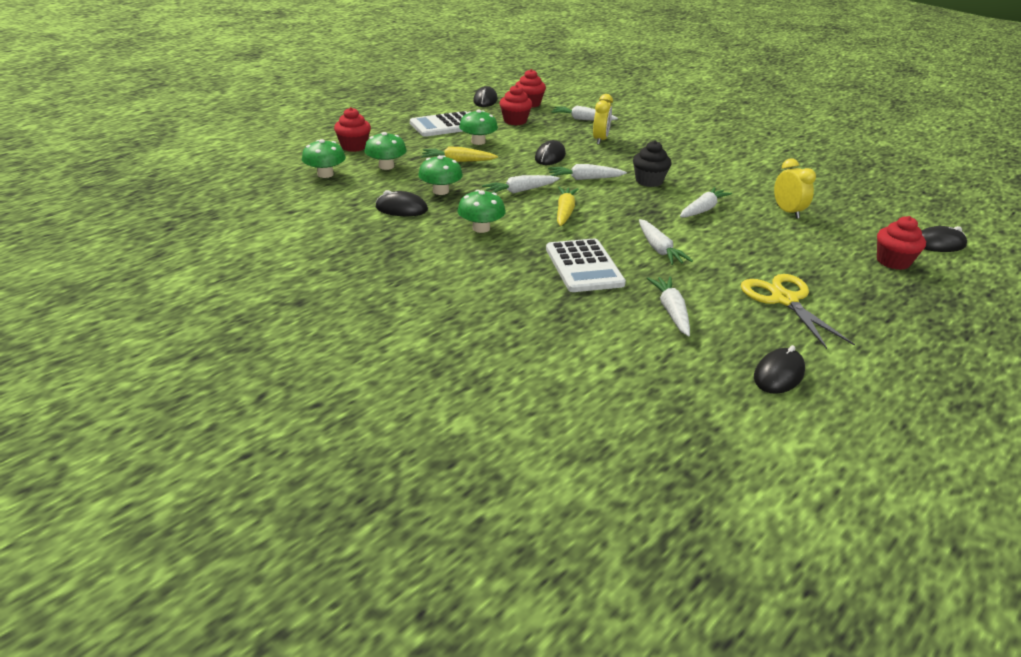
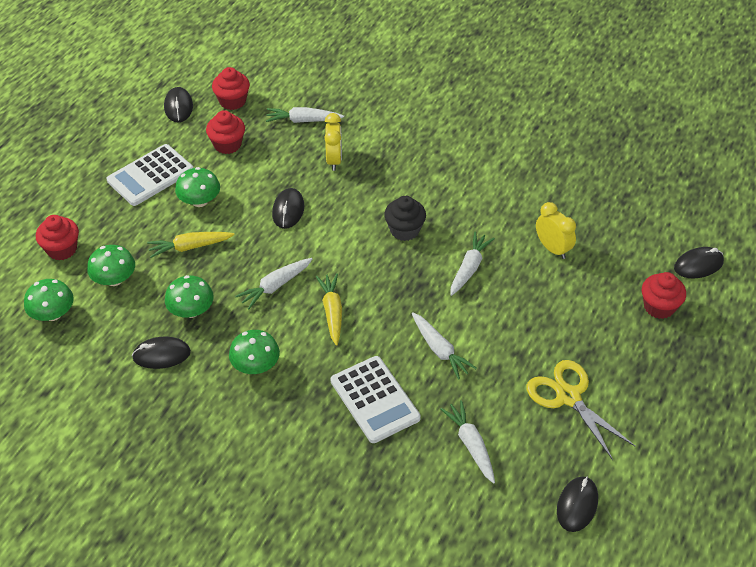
camera: 15 degrees left, 15 degrees up
(585, 179) = (337, 244): white carrot -> none

